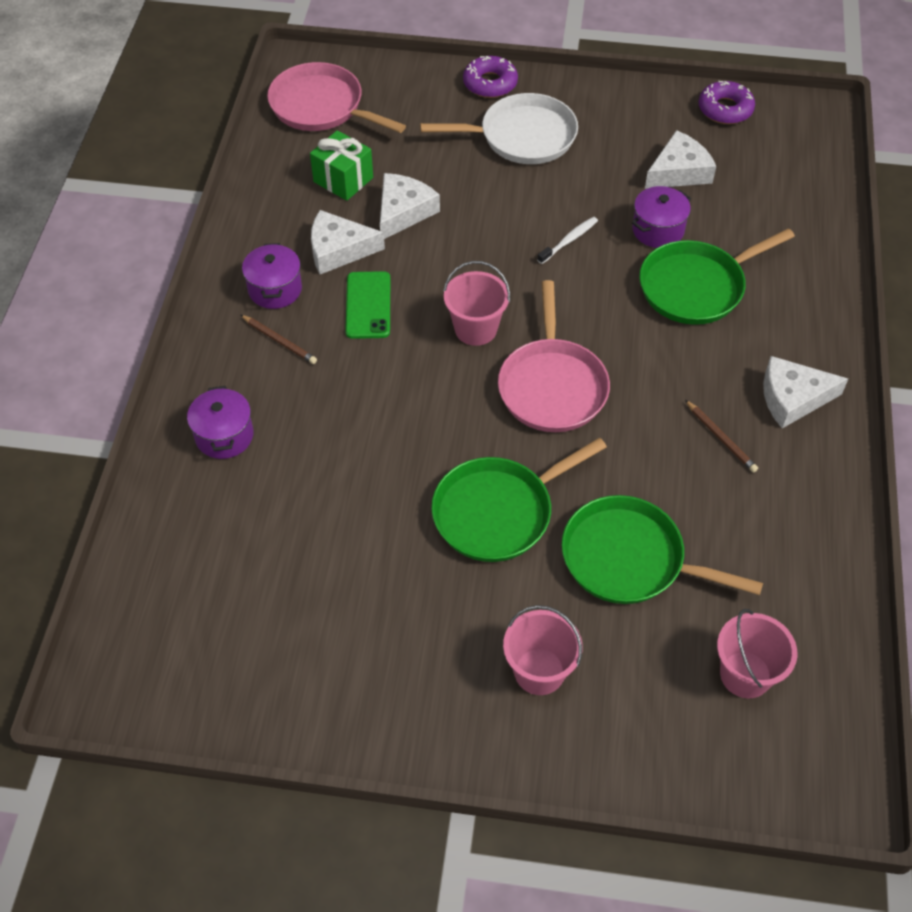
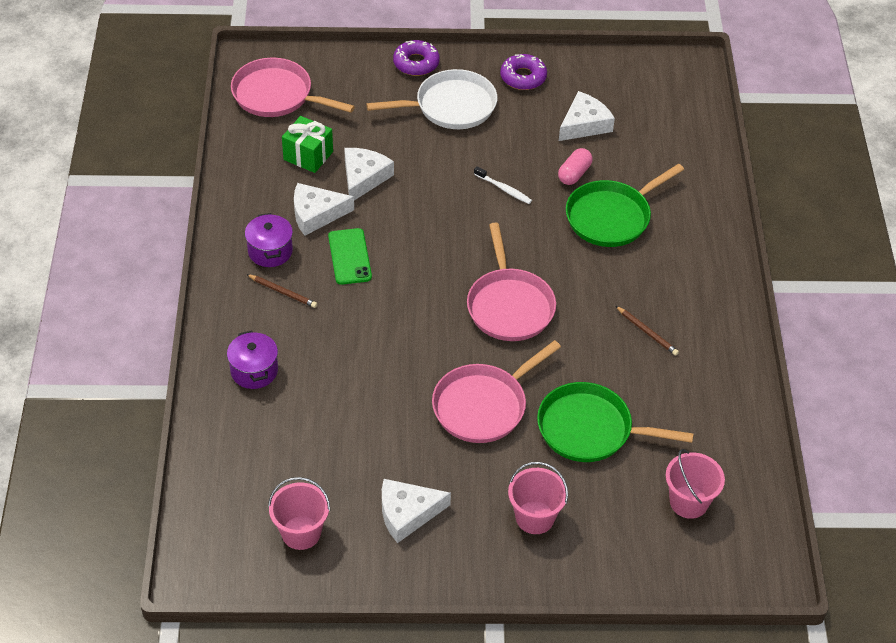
camera: 10 degrees left, 5 degrees down
(475, 329) = (440, 267): pink bucket -> pink bucket (301, 532)
(498, 512) = (483, 406): green pan -> pink pan
(569, 240) = (504, 189): white toothbrush -> white toothbrush turned 90 degrees clockwise
(658, 230) = (574, 174): purple pot -> pink capsule
(725, 109) = (614, 69): purple donut -> purple donut (523, 77)
(792, 398) = (698, 296): white cheese -> white cheese (407, 513)

